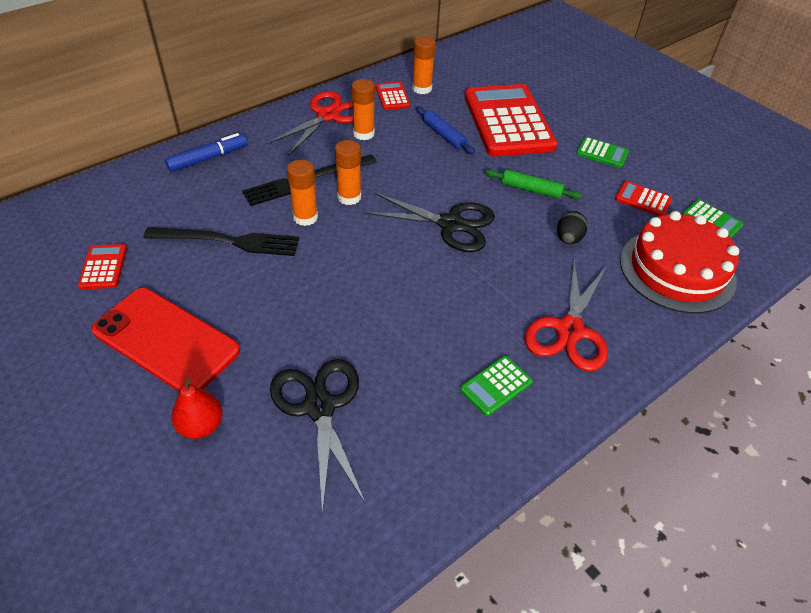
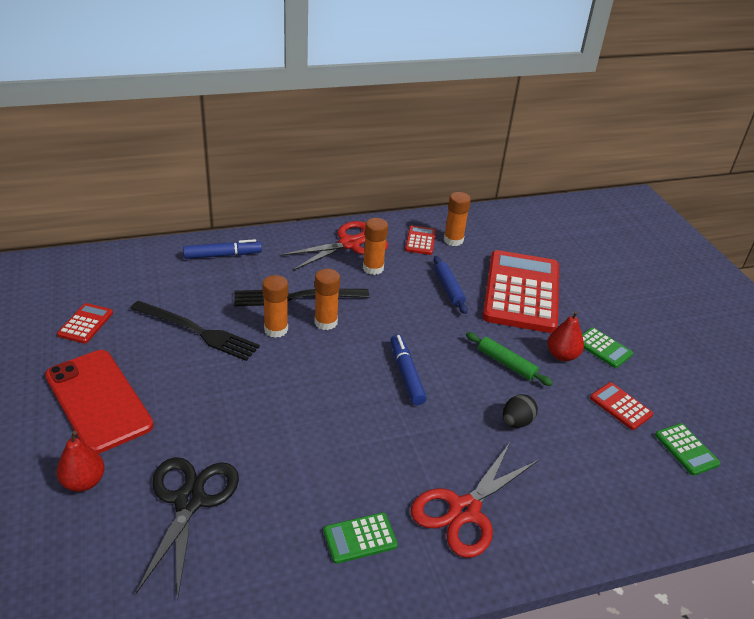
camera: 20 degrees right, 10 degrees down
(451, 224) = (406, 374): black scissors -> blue marker
(572, 169) = (562, 355): none -> red pear
(677, 270) = (616, 488): red cake -> none

